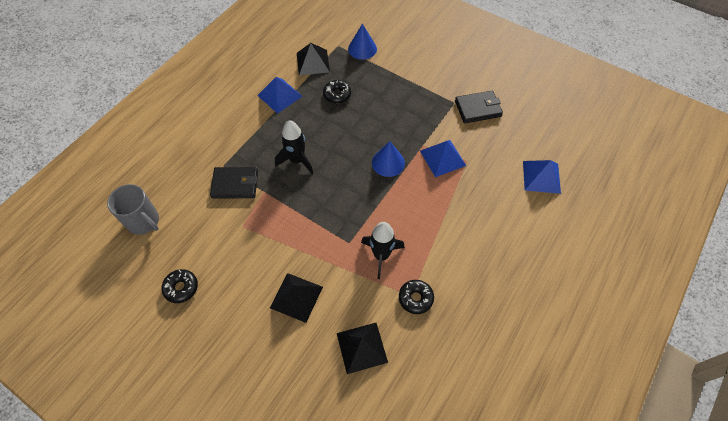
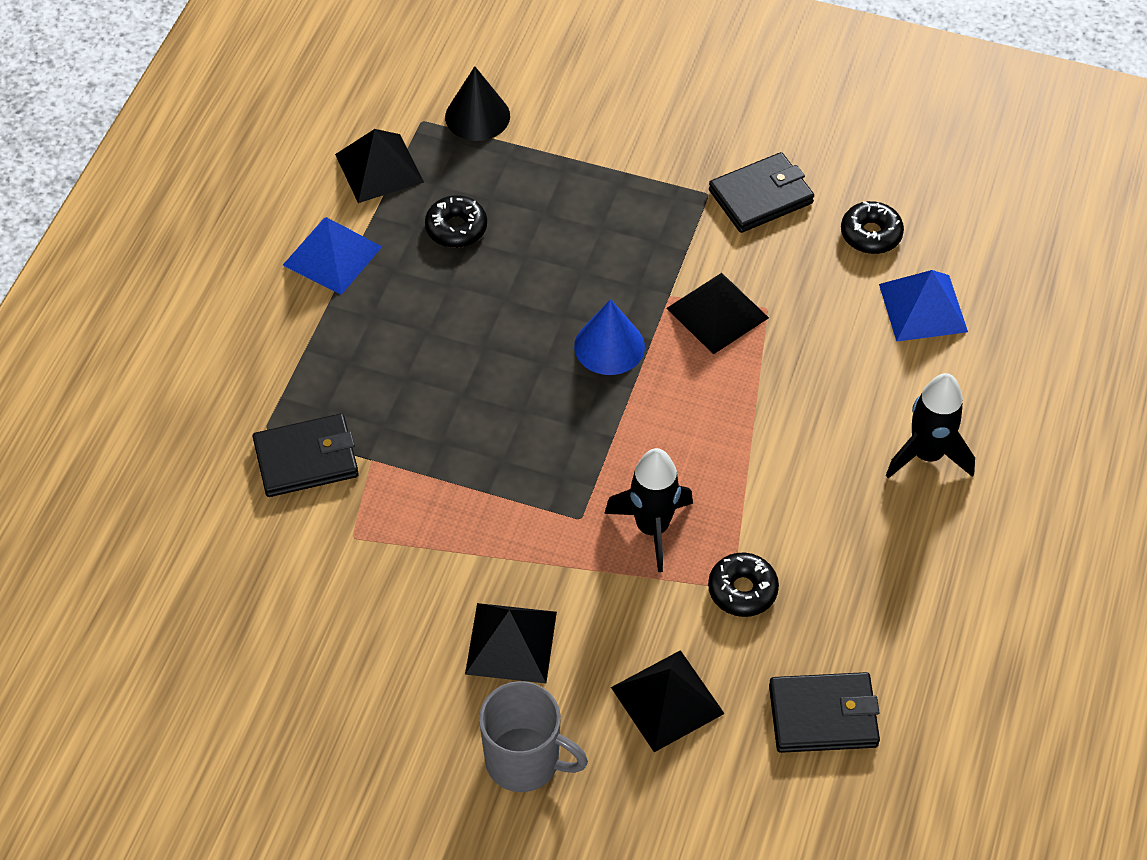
camera: 15 degrees left, 5 degrees down
(144, 221) = (142, 575): grey mug -> grey mug (524, 761)
(181, 288) = (274, 680): black donut -> black donut (871, 234)
(297, 160) = (419, 383): black rocket -> black rocket (927, 455)
(362, 49) = (477, 116): blue cone -> black cone
(437, 377) = (823, 715): none -> black wallet
(442, 158) = (717, 312): blue pyramid -> black pyramid

